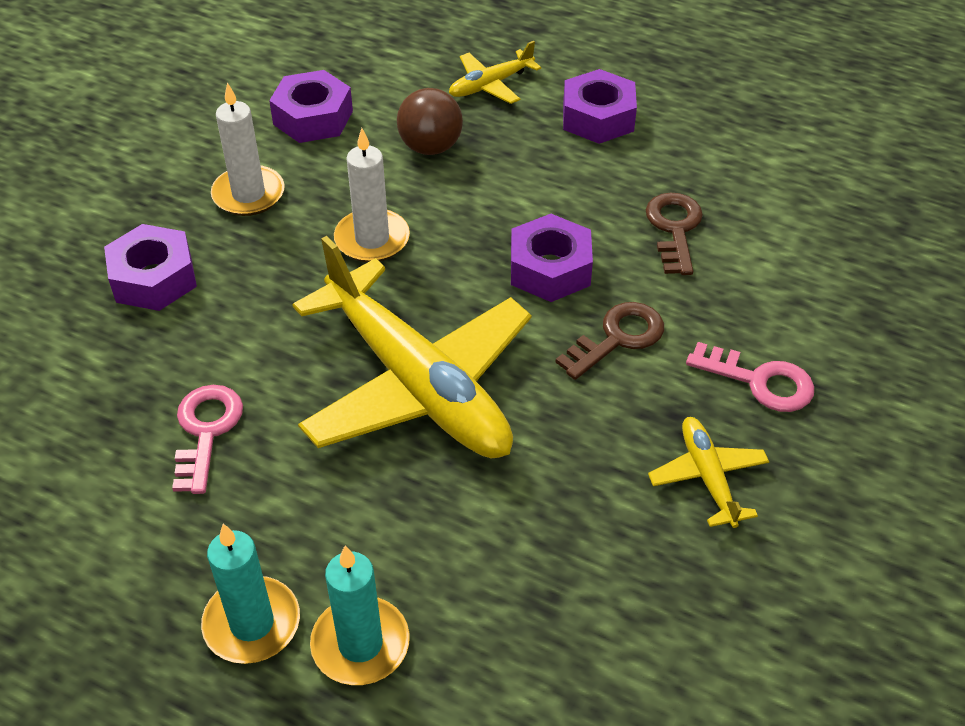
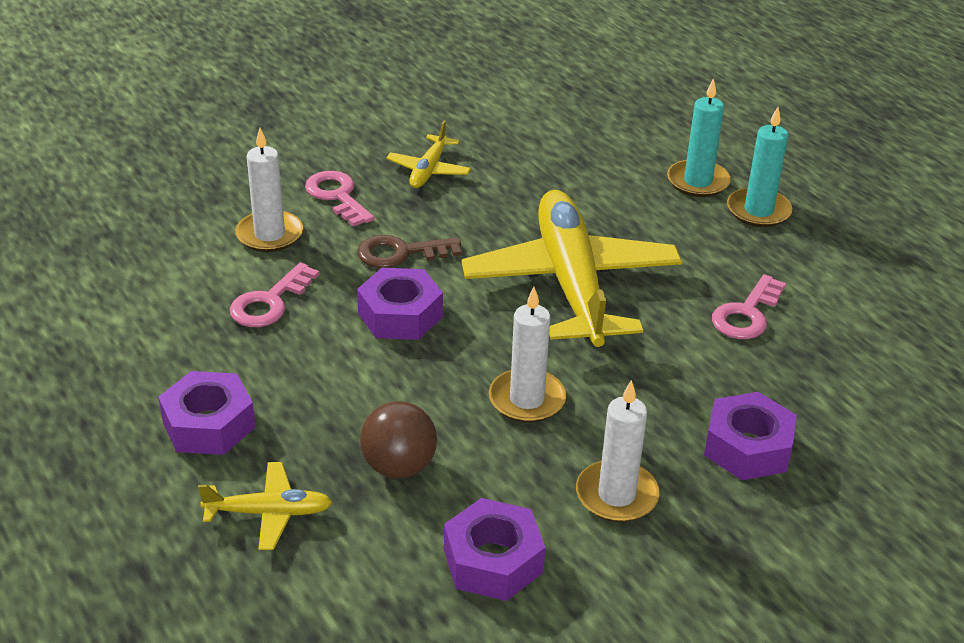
camera: 150 degrees left, 10 degrees down
(674, 228) = (269, 302): brown key -> pink key
(763, 298) = (269, 235): none -> white candle

